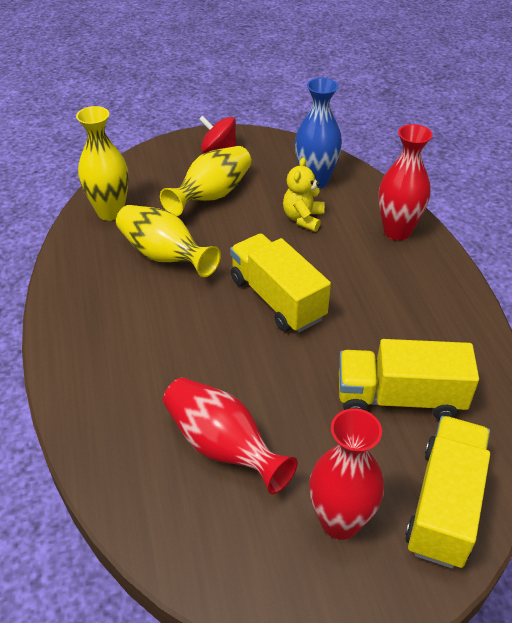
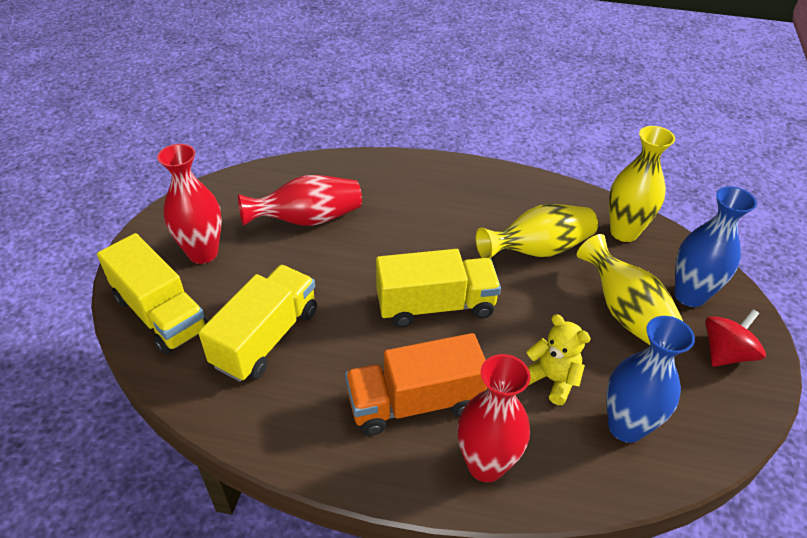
camera: 115 degrees right, 0 degrees up
(170, 171) = (689, 295): none -> blue vase
(380, 279) = (414, 402): none -> orange truck

